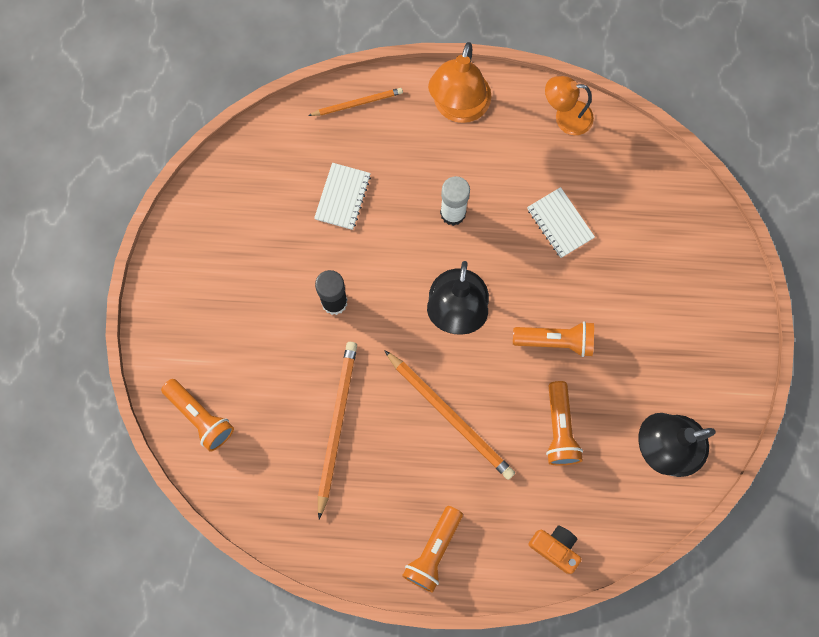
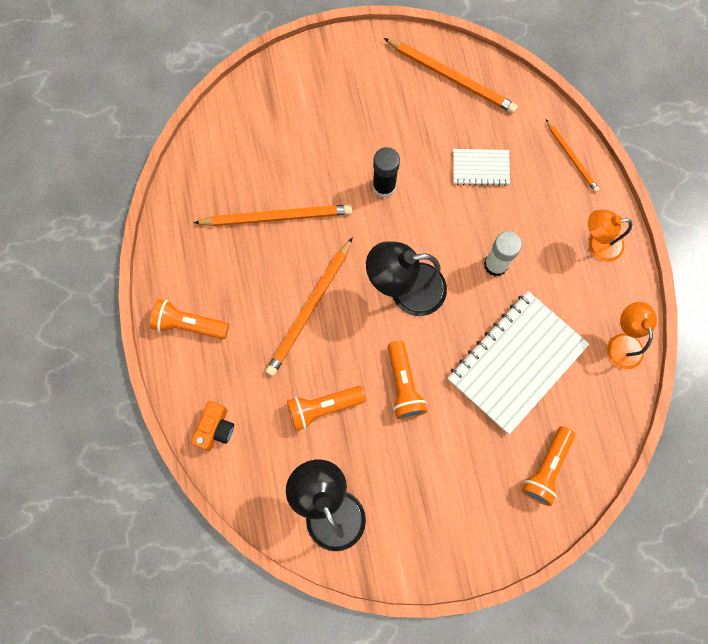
camera: 75 degrees right, 0 degrees up
(200, 417) = (256, 109): orange flashlight -> orange flashlight (546, 468)
(229, 196) = (452, 77): none -> orange pencil
(458, 108) = (597, 244): orange lamp -> orange lamp, size x0.65
(560, 223) = (516, 362): white notebook -> white notebook, size x2.07

